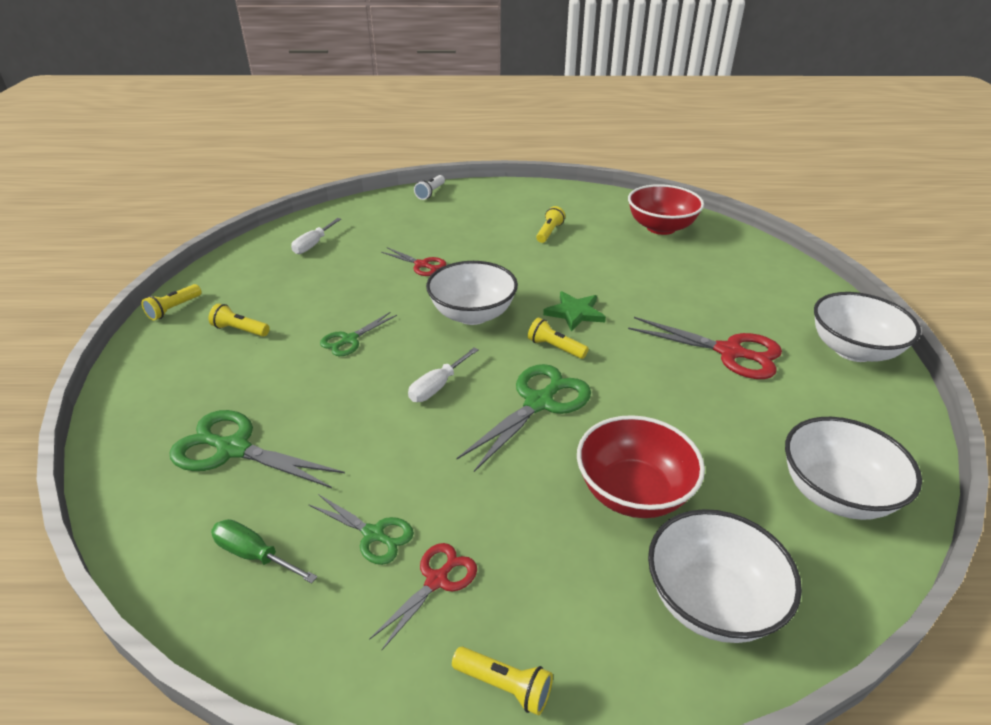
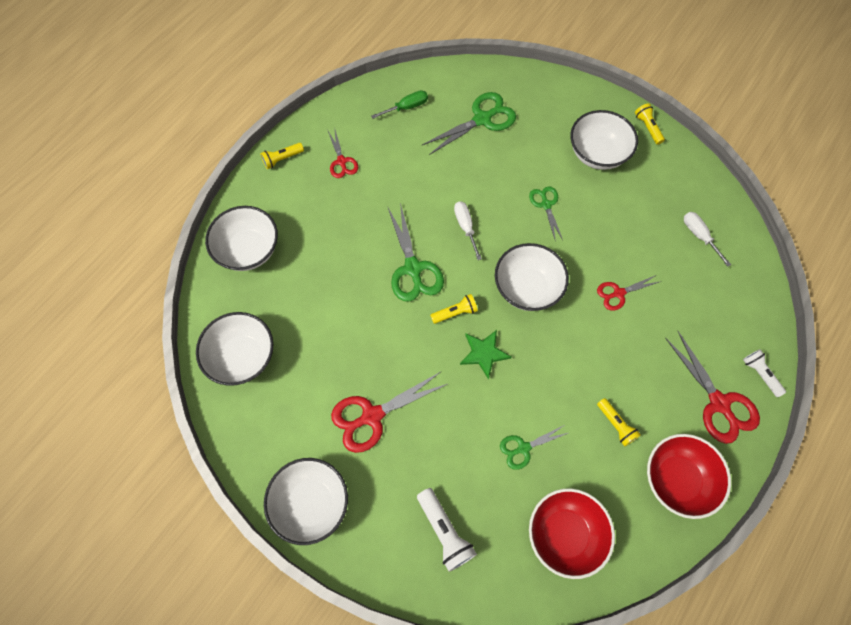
camera: 125 degrees right, 30 degrees up
(240, 330) = (597, 153): yellow flashlight -> white bowl
(373, 534) = (383, 151): green scissors -> green scissors (523, 448)
(475, 201) = (719, 403): none -> red scissors
(633, 492) = (320, 266): red bowl -> red bowl (676, 479)
(746, 273) = (444, 532): none -> white flashlight

